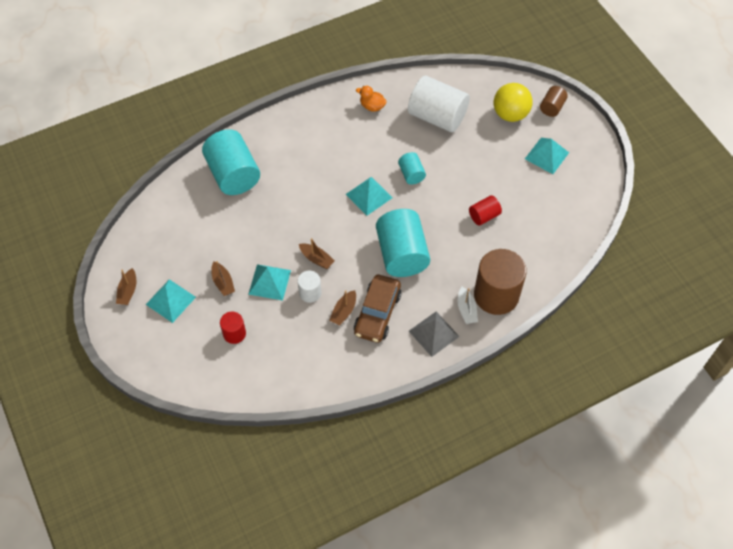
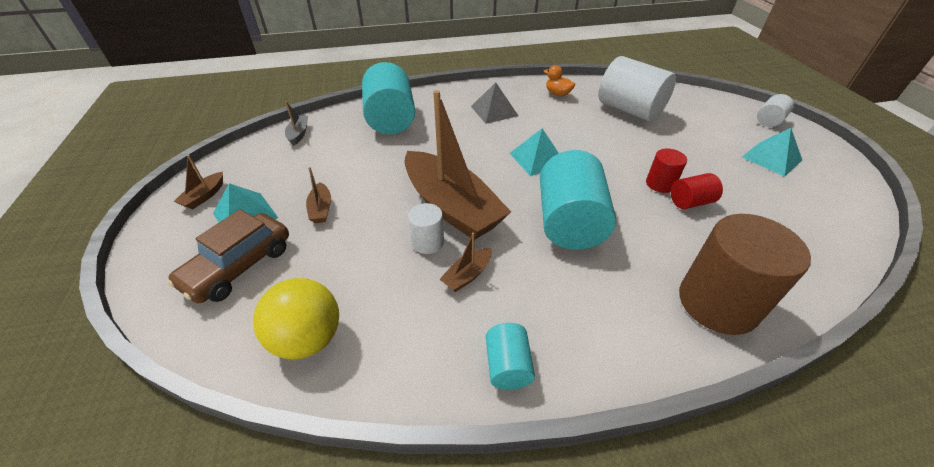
camera: 15 degrees right, 15 degrees down
(162, 210) = (298, 134): none -> grey boat
(234, 333) = (299, 270): red cylinder -> red cylinder (660, 184)
(269, 282) = (379, 219): turquoise pyramid -> none
(316, 259) = (451, 207): brown boat -> brown boat, size x2.50
(377, 313) = (518, 288): brown car -> brown car (239, 266)
(411, 174) = (594, 149): turquoise cylinder -> turquoise cylinder (507, 366)
(433, 333) = (607, 339): grey pyramid -> grey pyramid (494, 111)
(466, 310) = (666, 314): white boat -> none
(510, 114) = (717, 119): yellow ball -> yellow ball (308, 338)
(552, 107) = (769, 121): brown cylinder -> white cylinder

